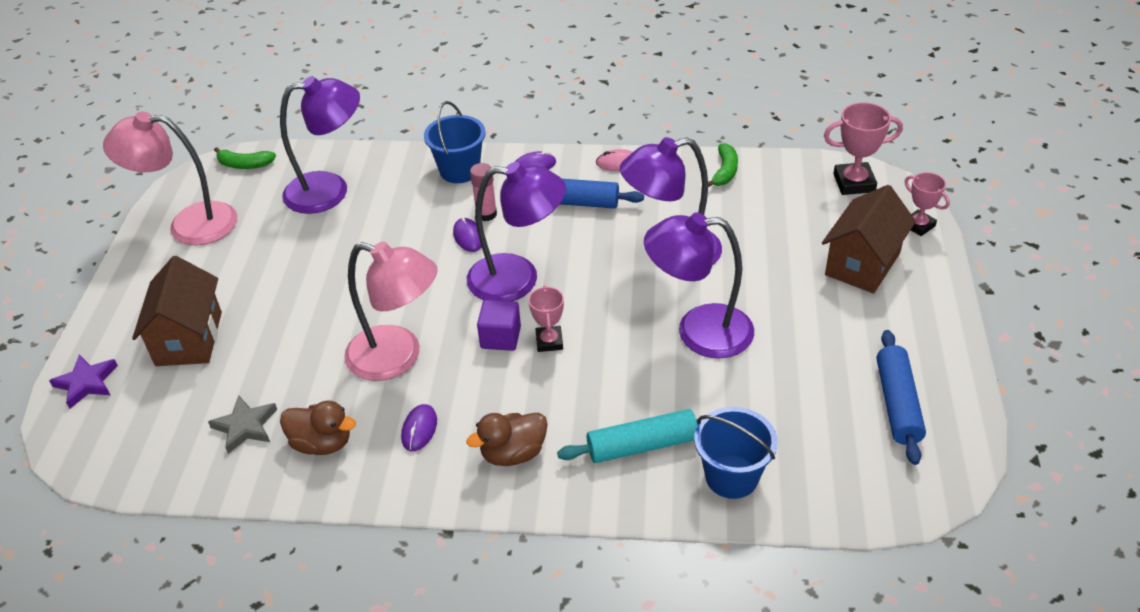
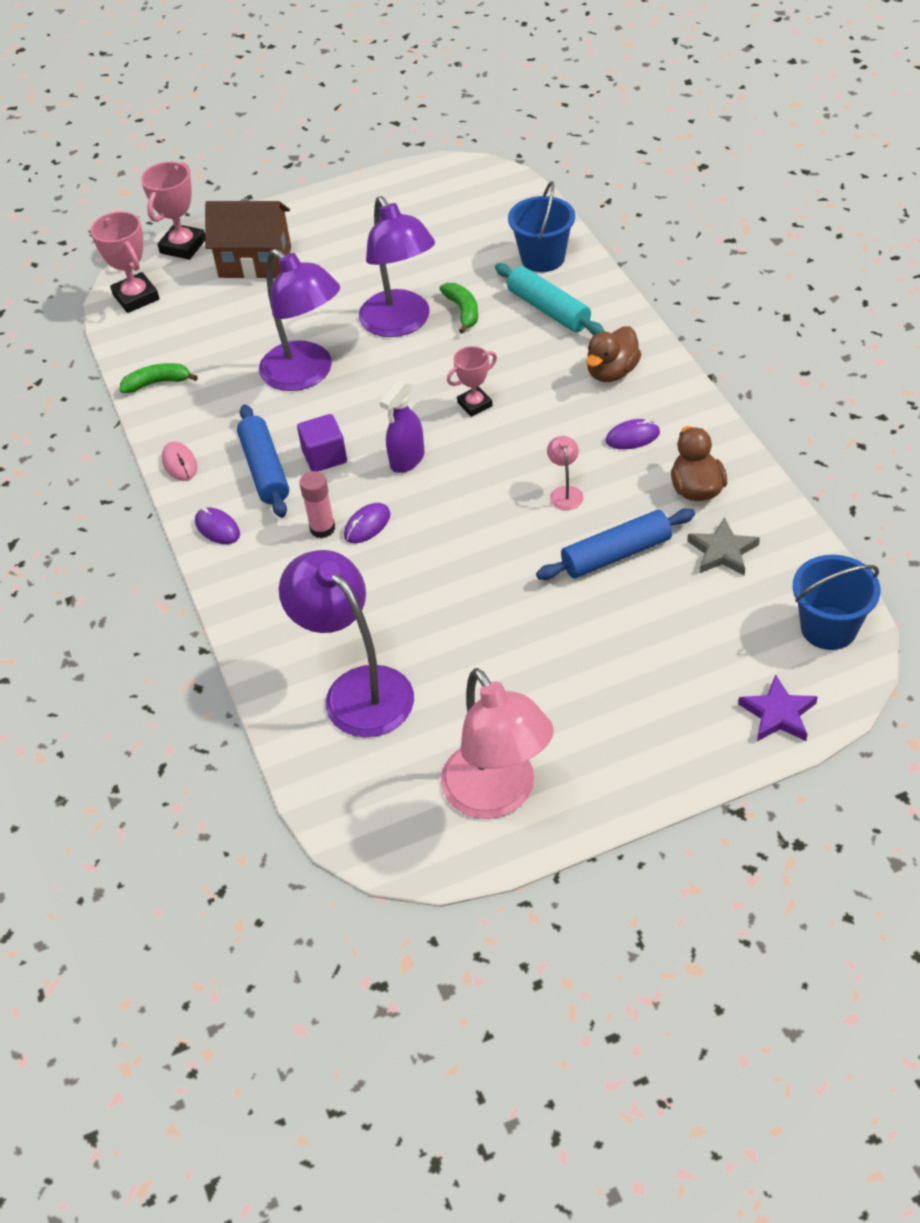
camera: 115 degrees left, 5 degrees up
(189, 338) = (660, 667): brown house -> none
(245, 165) = (354, 814): green banana -> green banana (463, 311)
(398, 357) = (565, 492): pink lamp -> pink lamp, size x0.41
(459, 170) = (257, 588): blue bucket -> blue bucket (828, 628)
(500, 337) = (491, 437): purple cube -> purple cube (324, 456)
(513, 453) = (612, 372): brown duck -> brown duck turned 90 degrees clockwise
(518, 279) = (407, 460): purple lamp -> purple spray bottle
(898, 403) = (411, 206): blue rolling pin -> blue rolling pin (616, 554)
(918, 225) = (183, 246): pink trophy -> pink trophy, size x1.53

